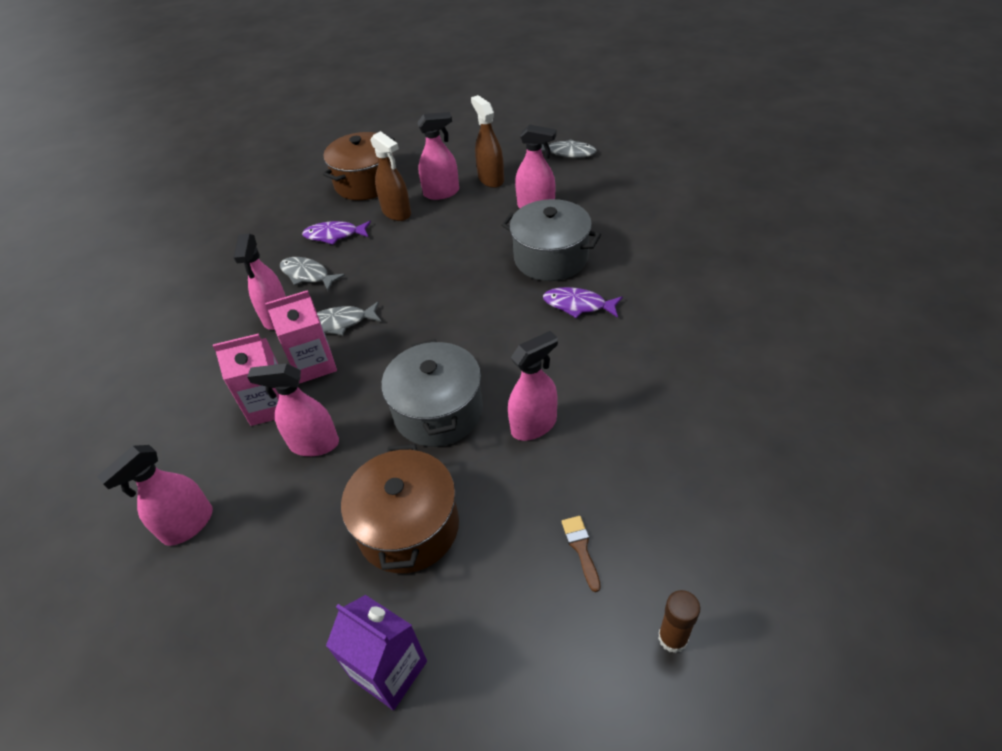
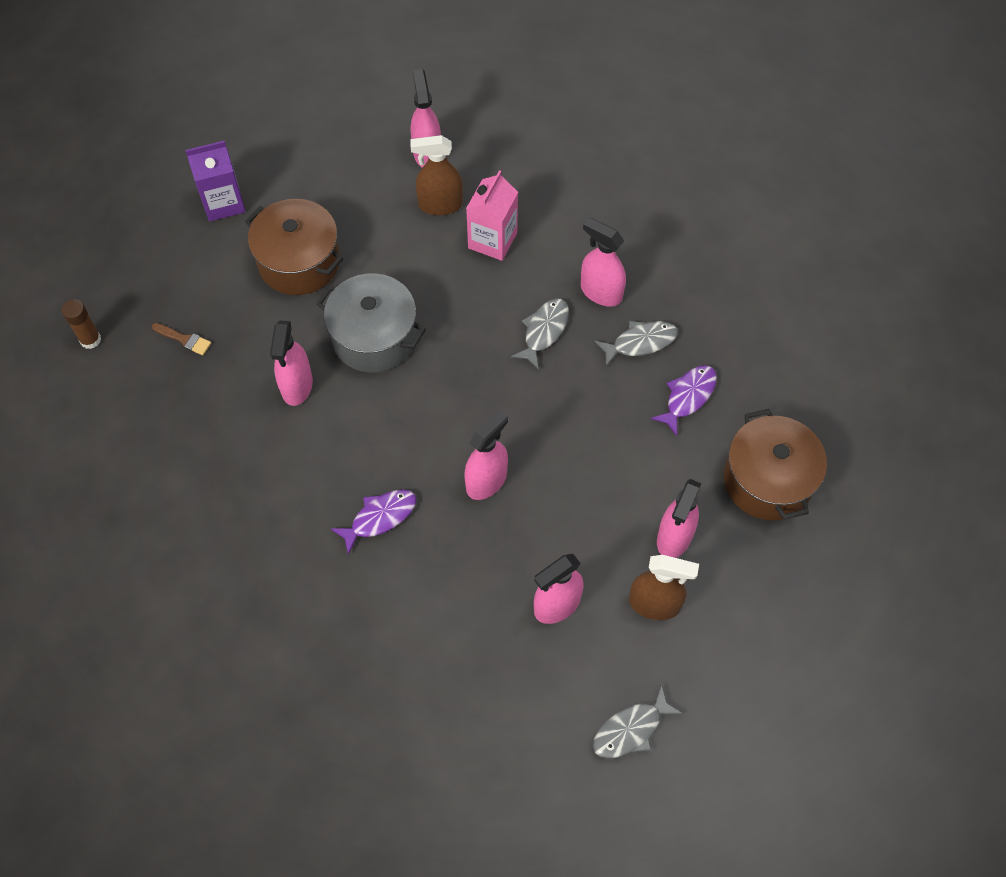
camera: 125 degrees right, 15 degrees up
(314, 364) = (510, 288): pink carton -> none
(314, 444) = (425, 248): pink spray bottle -> pink spray bottle (486, 481)
(396, 213) = (676, 472): brown spray bottle -> brown spray bottle (440, 205)
(551, 258) = (463, 550): grey pot -> none

